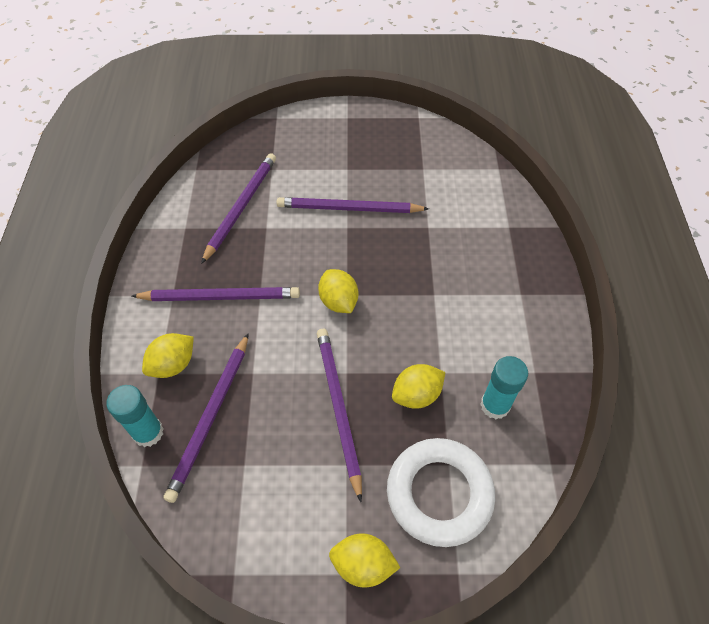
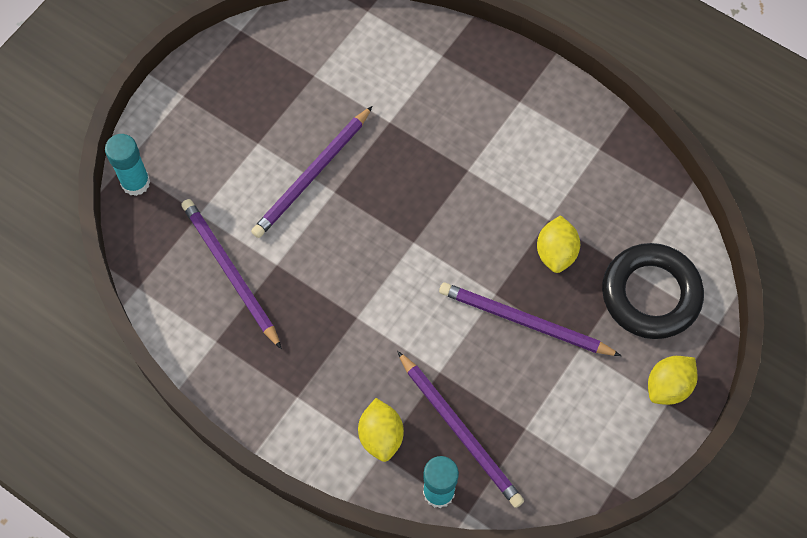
camera: 55 degrees left, 10 degrees up
(219, 297) = (332, 354): purple pencil -> none
(338, 301) = (416, 254): yellow lemon -> none
(439, 494) = (651, 294): white ring -> black ring
(495, 405) = (607, 200): turquoise glue stick -> turquoise glue stick (135, 182)

